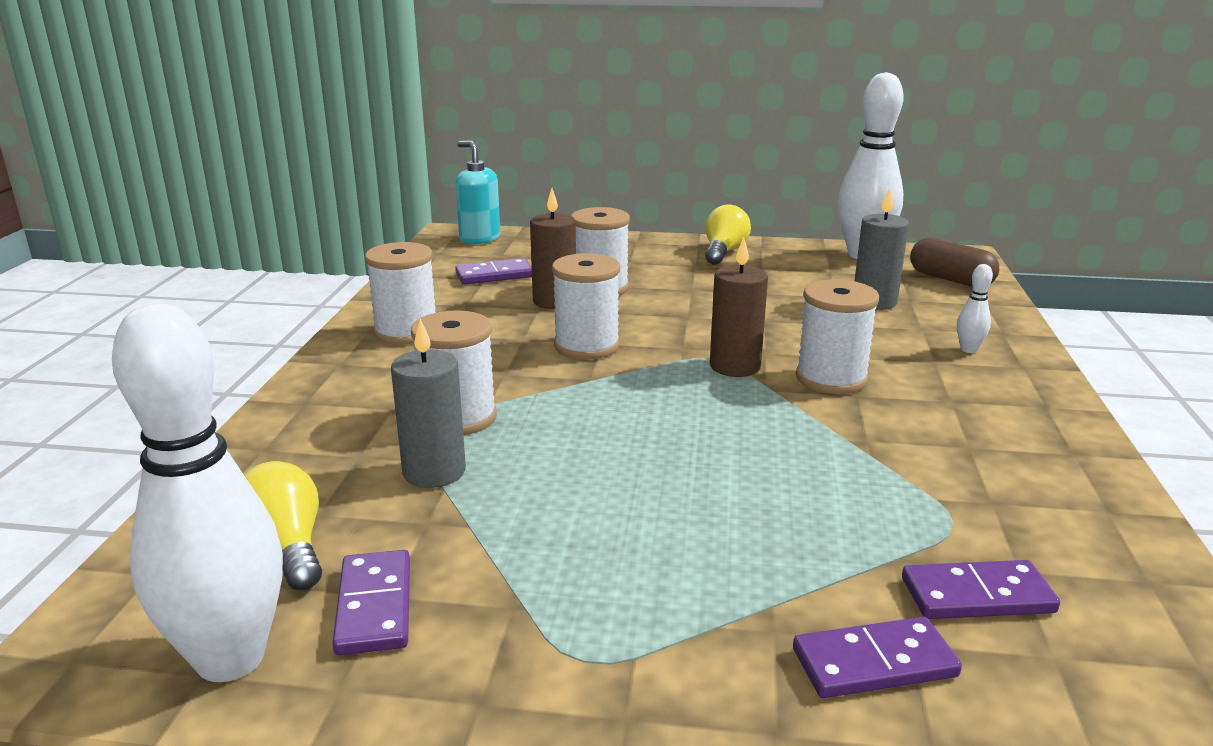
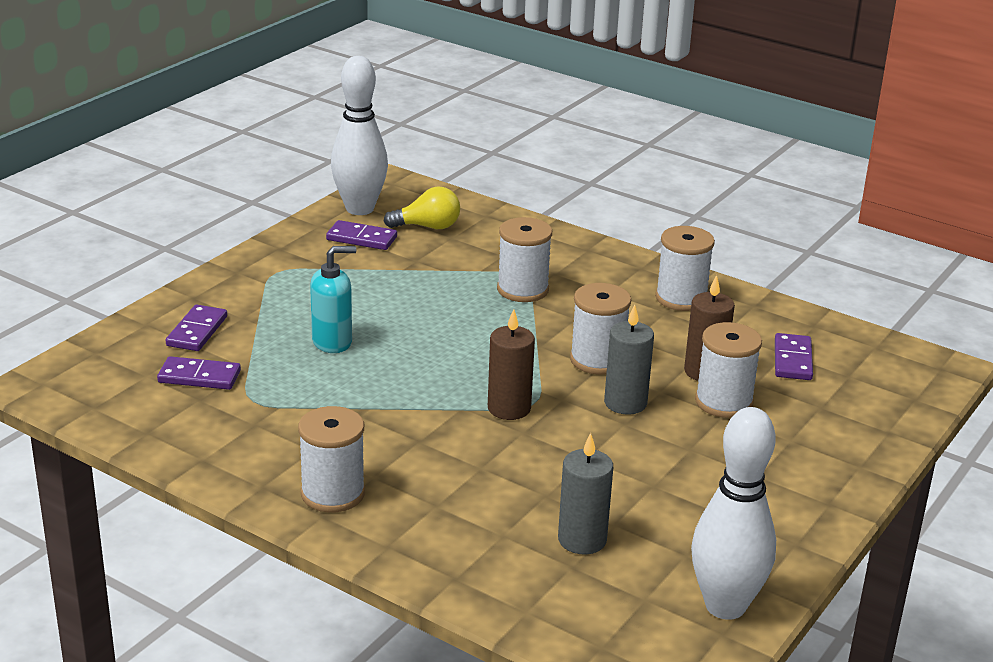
camera: 115 degrees right, 5 degrees up
(434, 472) = (463, 271): grey candle -> grey candle (625, 403)
(479, 238) = (916, 377): turquoise soap dispenser -> turquoise soap dispenser (332, 342)
(724, 252) = (791, 509): yellow light bulb -> none
(831, 379) = (452, 441): white spool -> white spool (333, 493)
(950, 279) = (606, 628): brown capsule -> none
(968, 349) = (440, 535): white bowling pin -> none
(977, 595) = (199, 377): purple domino -> purple domino turned 75 degrees clockwise

